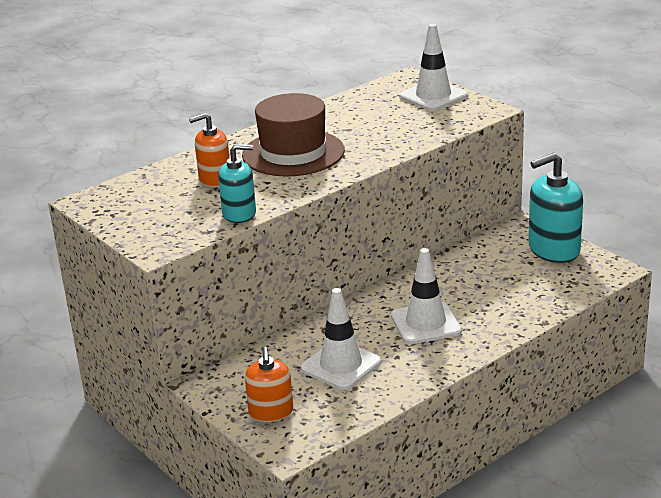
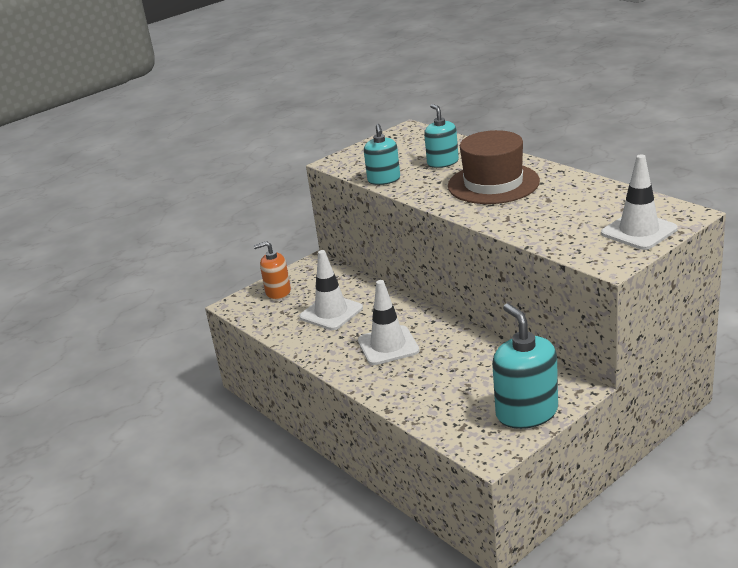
camera: 90 degrees right, 0 degrees up
(215, 179) = (442, 162): orange soap dispenser -> turquoise soap dispenser

